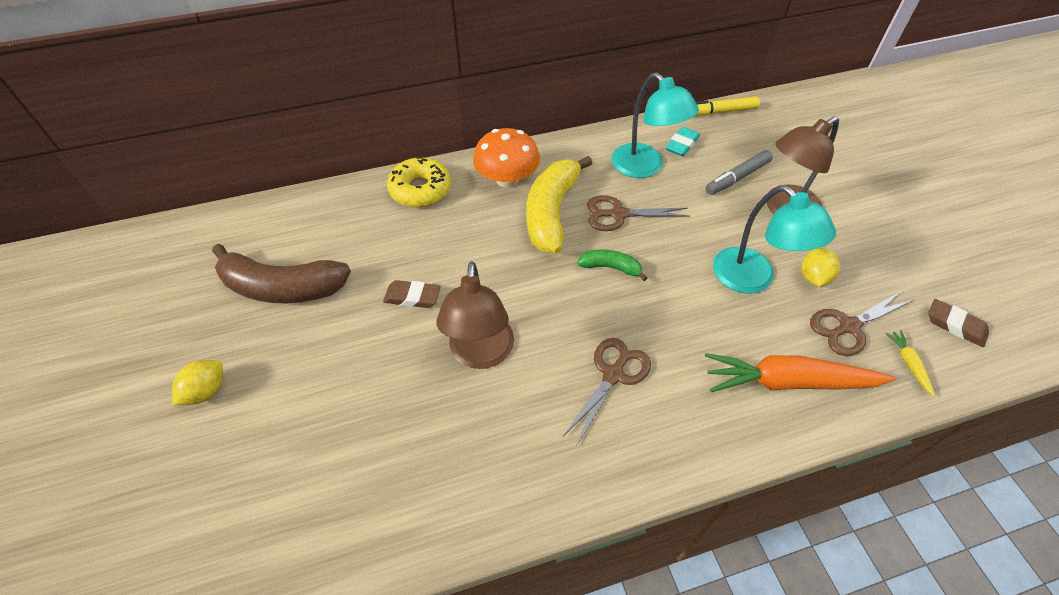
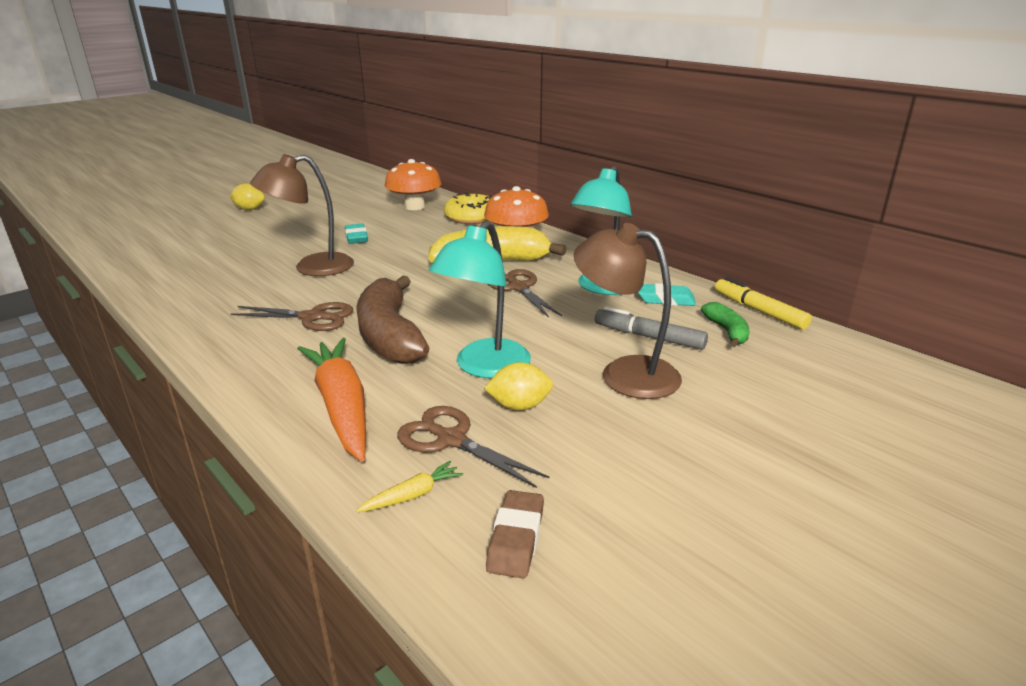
camera: 65 degrees right, 25 degrees down
(282, 287) = (342, 205): brown banana -> brown banana (390, 335)
(346, 224) = (415, 207): none -> orange mushroom
(412, 297) = (356, 237): brown eraser -> turquoise eraser
(610, 267) = (442, 296): green banana -> green banana (727, 331)

